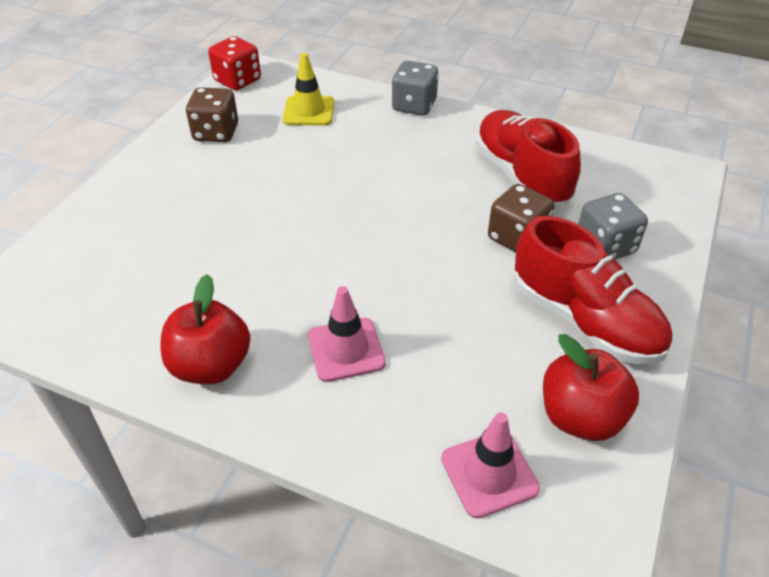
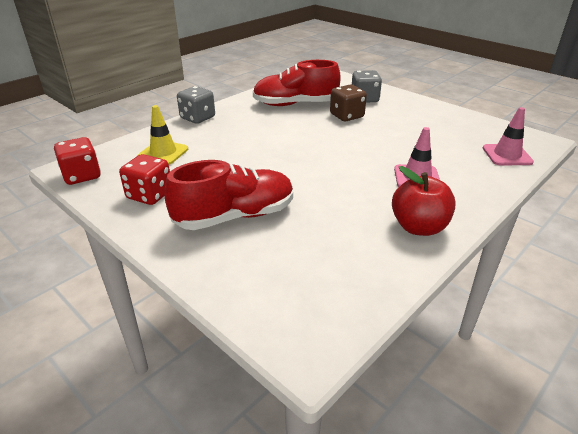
camera: 70 degrees left, 10 degrees down
(216, 133) = (150, 195): brown dice -> red dice
(580, 417) = (474, 128): red apple -> none
(584, 320) = (413, 114): red shoe -> red shoe (235, 216)

